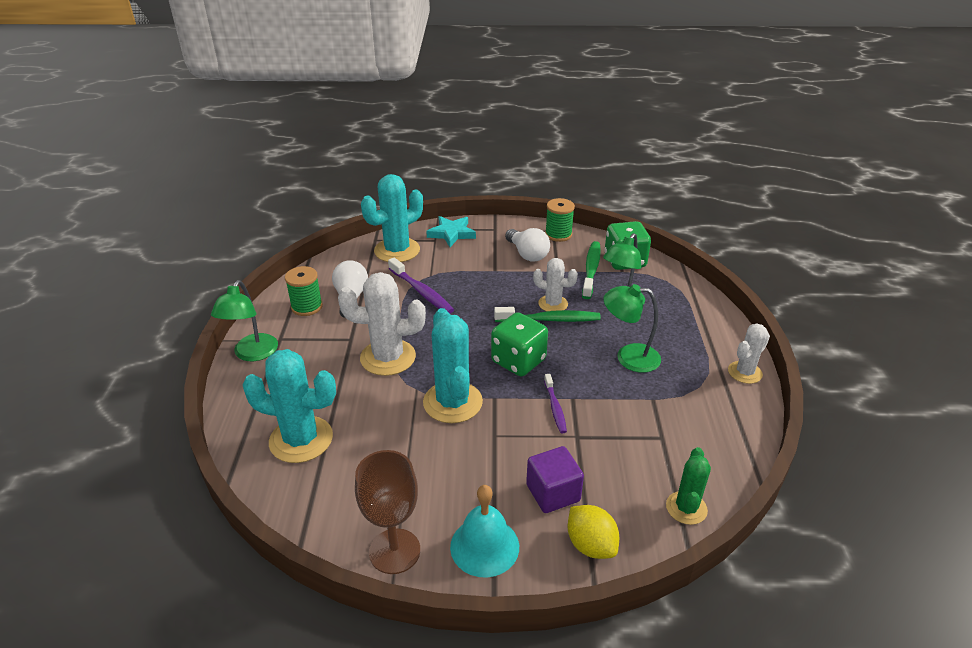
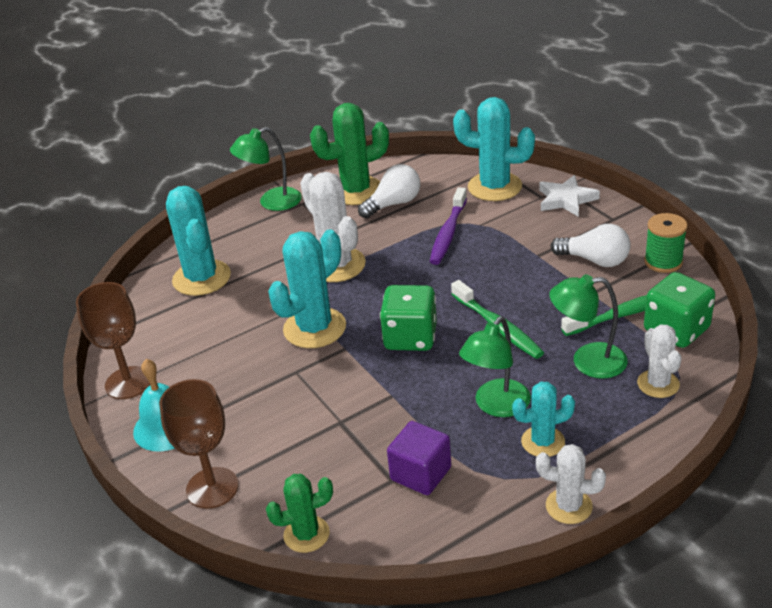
camera: 60 degrees right, 0 degrees up
(307, 307) = (356, 191): green spool -> green cactus
(451, 233) = (566, 199): turquoise star -> white star
(527, 254) = (595, 260): white light bulb -> white light bulb turned 90 degrees counterclockwise
(553, 304) = (527, 317): white cactus -> white cactus (658, 384)
(553, 493) = (255, 438): purple cube -> purple cube (420, 474)
(555, 408) = (366, 390): purple toothbrush -> none
(590, 545) = (212, 488): yellow lemon -> brown goblet
(628, 357) = (496, 406): green lamp -> green lamp turned 120 degrees counterclockwise
(679, 355) = (543, 442): none -> turquoise cactus

